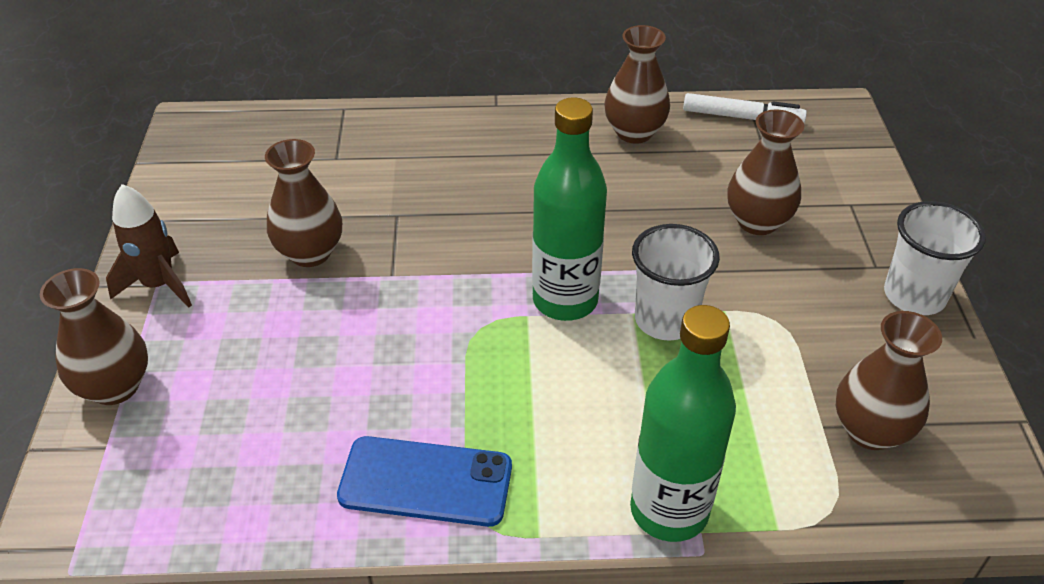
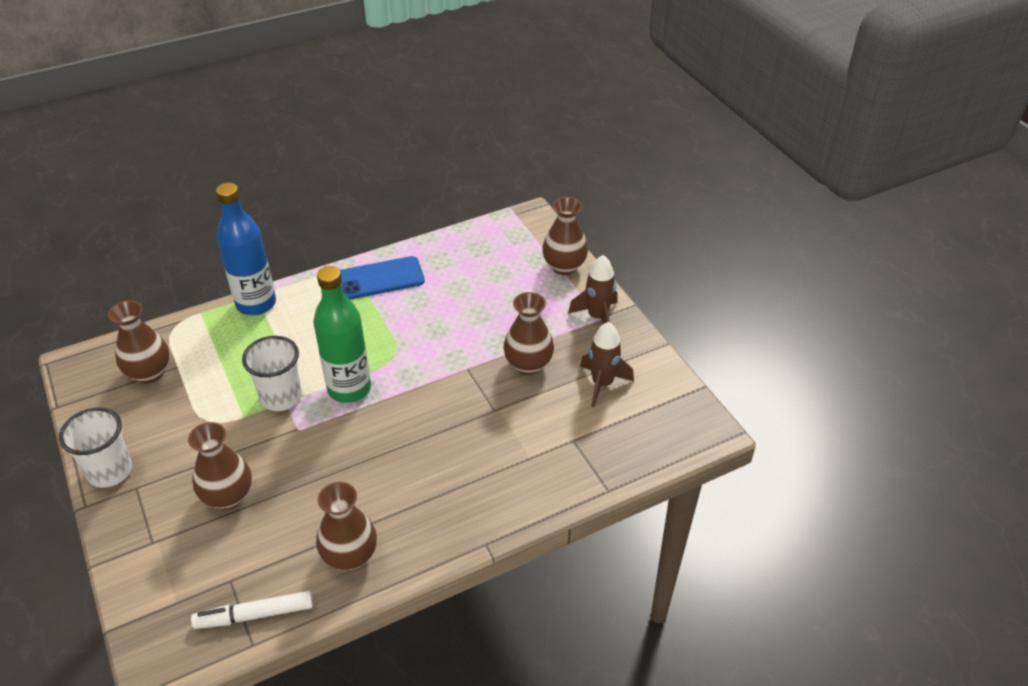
camera: 155 degrees right, 0 degrees up
(245, 201) = (602, 384): none -> brown rocket
(669, 510) = (256, 304): green bottle -> blue bottle

